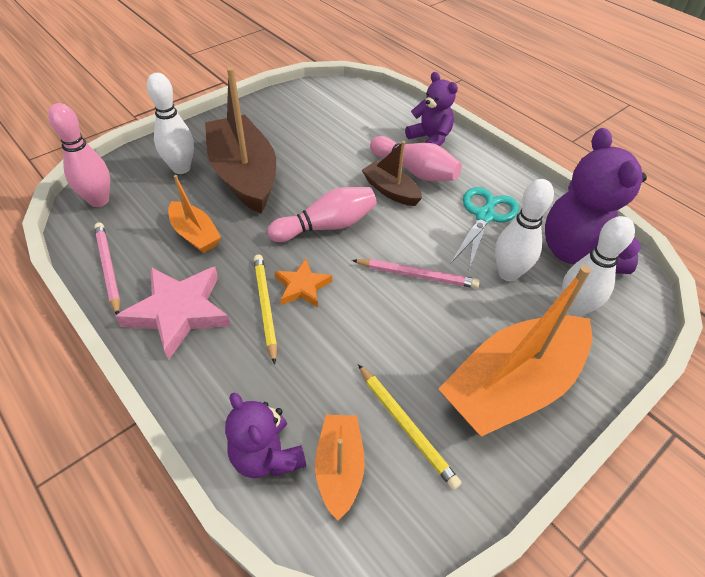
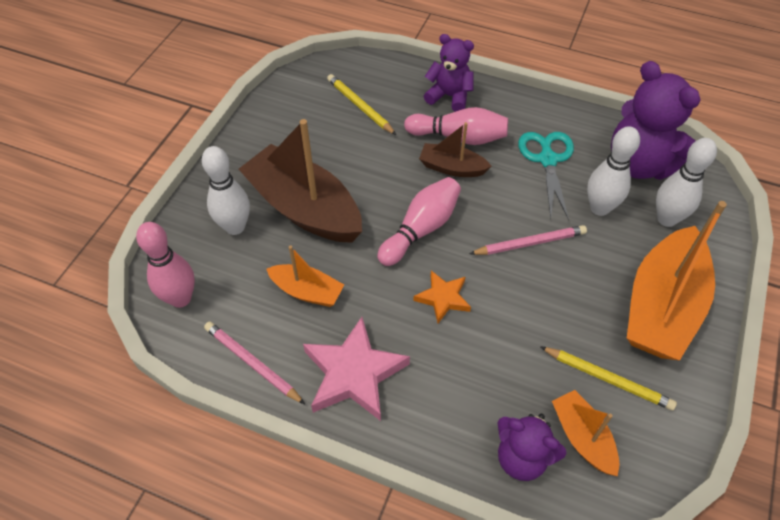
camera: 25 degrees left, 5 degrees up
(265, 306) = (425, 332): yellow pencil -> yellow pencil (360, 106)

